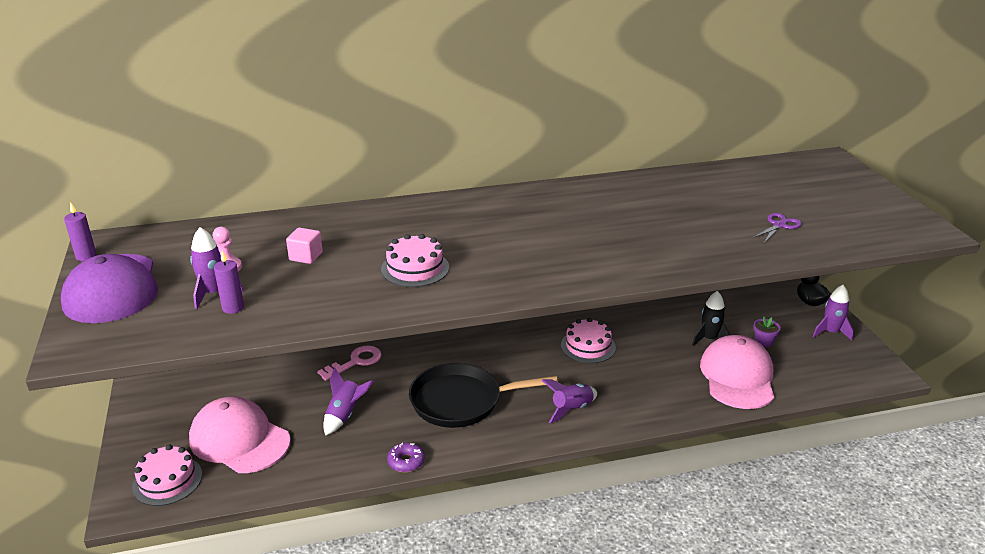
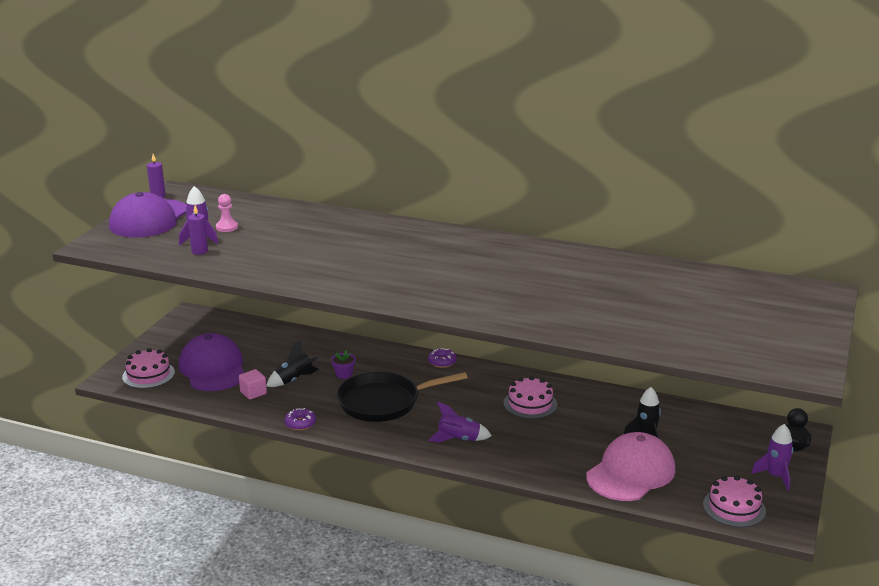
camera: 35 degrees right, 5 degrees down
(239, 440) = (213, 368): pink cap -> purple cap
(306, 256) = (281, 235): pink cube -> pink cube (253, 393)
(345, 415) = (294, 380): purple rocket -> black rocket
(355, 362) = (340, 350): pink key -> none
(415, 268) = (340, 264): pink cake -> pink cake (734, 507)
(461, 401) = (383, 402): black pan -> black pan turned 45 degrees counterclockwise
(466, 336) = (442, 362): none -> purple donut
(763, 341) = (695, 458): purple flower pot -> purple flower pot (344, 374)
(779, 225) = (670, 324): purple scissors -> none

